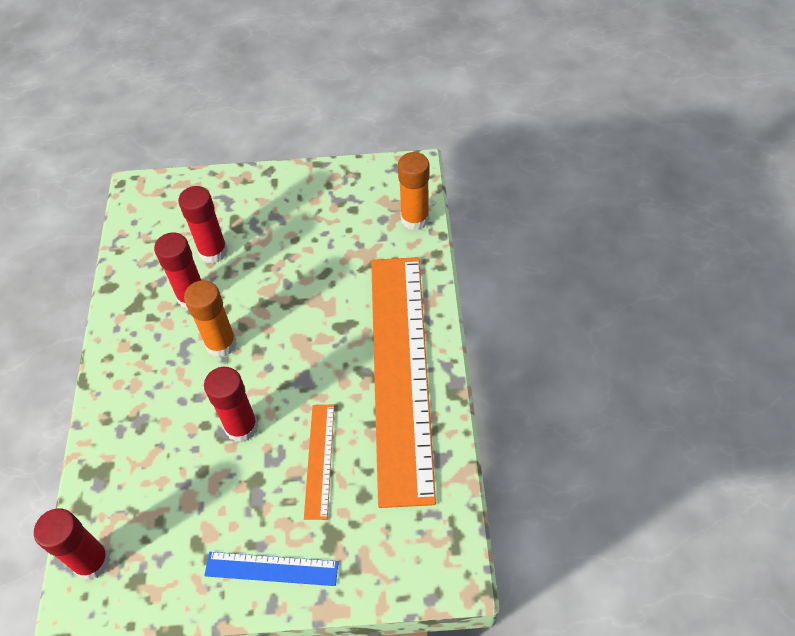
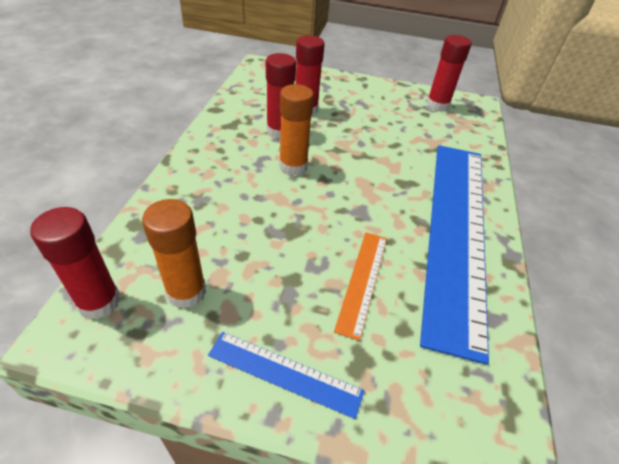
camera: 10 degrees right, 10 degrees down
(241, 427) = (292, 230): red glue stick -> red glue stick (437, 105)
(401, 372) = (456, 231): orange ruler -> blue ruler
(414, 219) = (477, 131): orange glue stick -> orange glue stick (186, 292)

